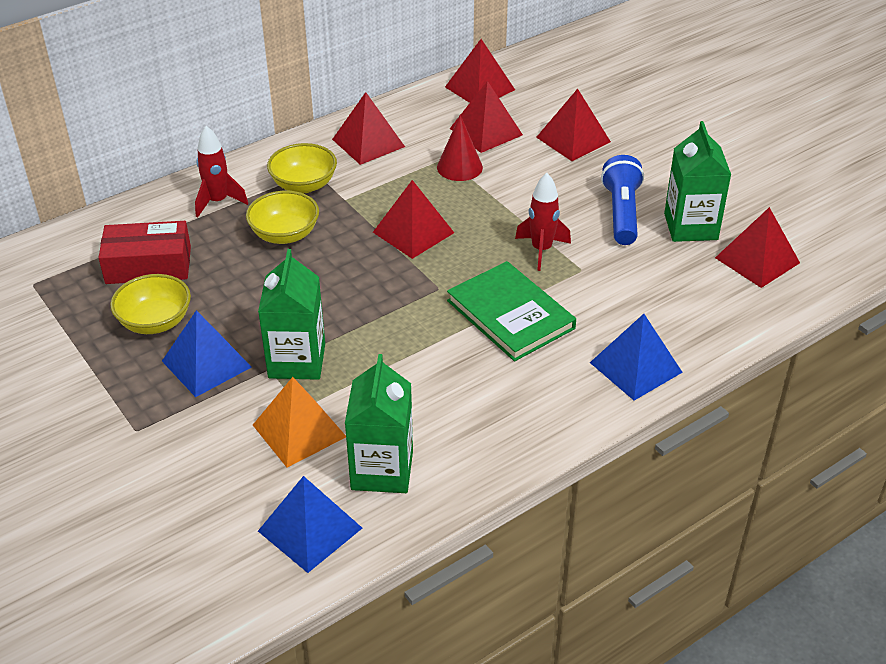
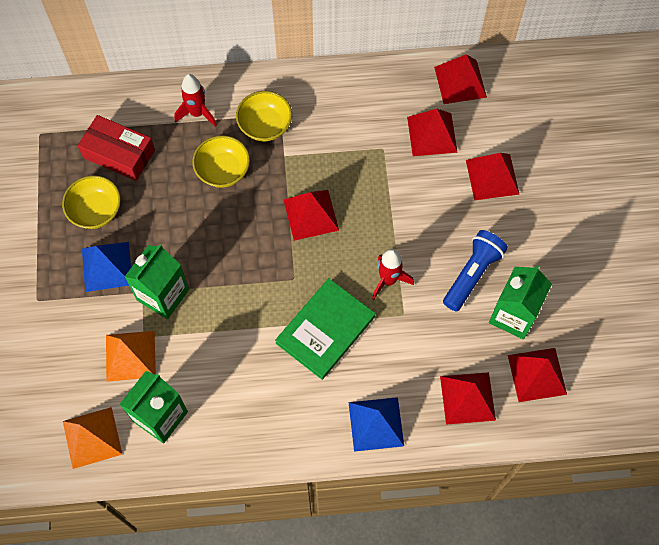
camera: 30 degrees right, 25 degrees up
(310, 529) = (92, 437): blue pyramid -> orange pyramid
(368, 143) = (337, 103): red pyramid -> red pyramid (467, 398)
(459, 167) = (387, 164): red cone -> none
(510, 314) = (325, 330): green book -> green book turned 45 degrees clockwise

